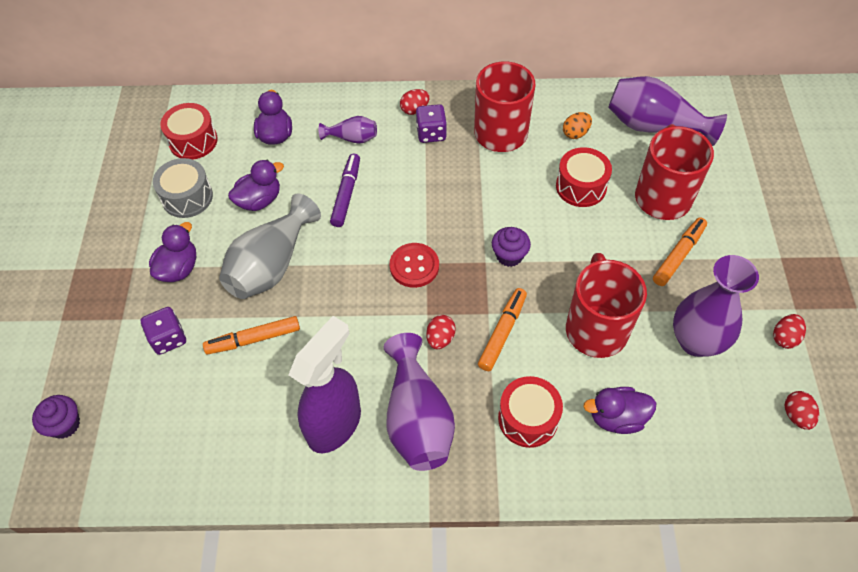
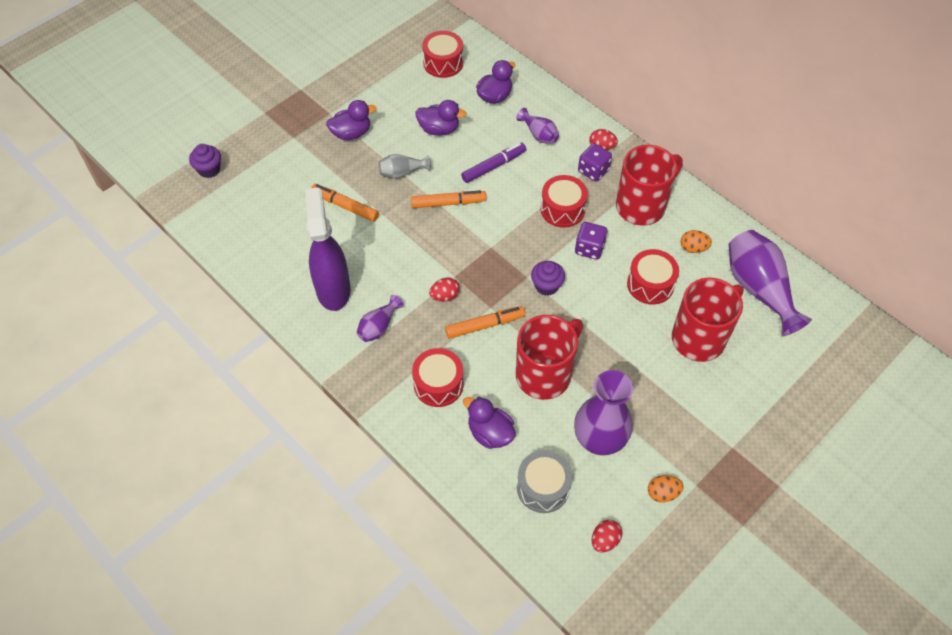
camera: 45 degrees right, 0 degrees up
(168, 338) = (304, 168): purple dice -> purple dice (589, 248)
(187, 197) = (402, 95): grey drum -> grey drum (543, 487)
(271, 265) = (402, 173): grey vase -> grey vase, size x0.51
(335, 424) = (333, 289): purple spray bottle -> purple spray bottle turned 90 degrees counterclockwise
(414, 266) = (481, 242): red button -> none
(417, 418) = (379, 326): purple vase -> purple vase, size x0.51
(445, 183) = (562, 209): none -> red drum
(678, 255) = (659, 382): orange marker -> orange marker (448, 203)
(784, 337) = (662, 493): red egg -> orange egg

